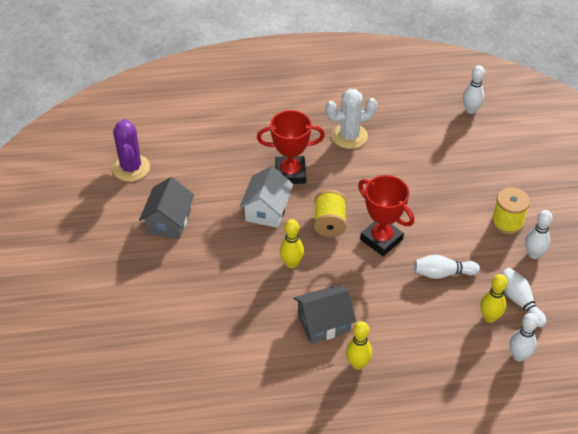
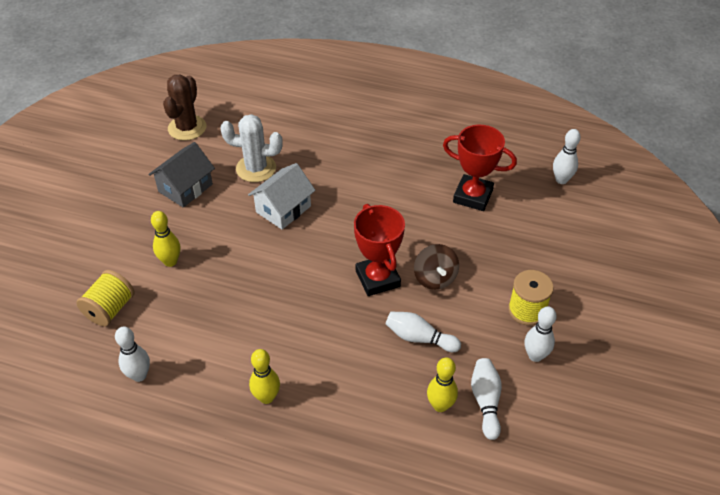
camera: 25 degrees right, 0 degrees up
(131, 168) = (187, 128): purple cactus -> brown cactus
(290, 173) = (330, 182): red trophy -> red trophy (473, 196)
(291, 263) = (271, 269): yellow bowling pin -> yellow bowling pin (170, 261)
(324, 323) = (261, 341): grey house -> none
(329, 223) = (336, 244): yellow spool -> yellow spool (110, 309)
(349, 136) = (414, 165): white cactus -> white cactus (256, 168)
(424, 223) = (435, 278): none -> brown spinning top
(519, 356) = (445, 461): white bowling pin -> white bowling pin (139, 375)

